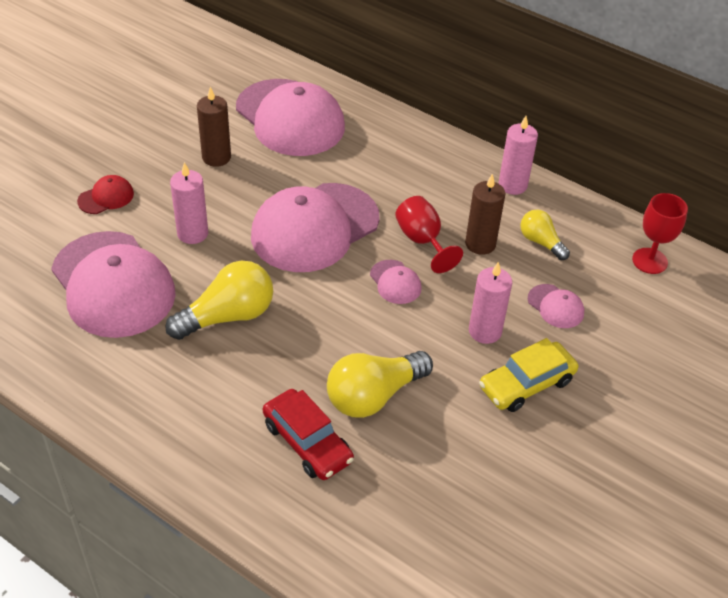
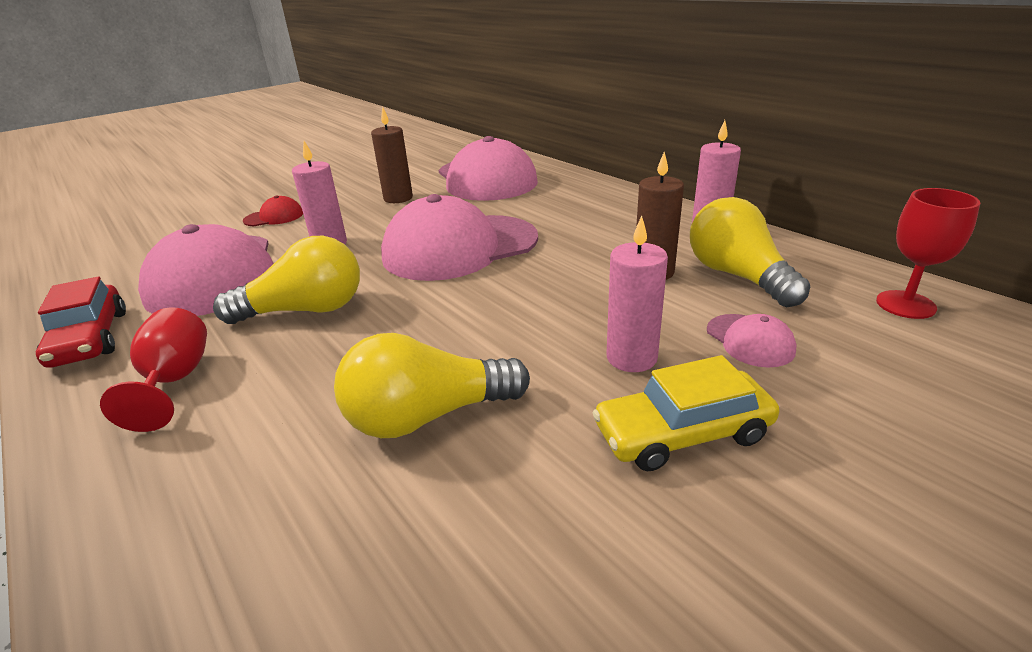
camera: 20 degrees right, 15 degrees down
(307, 442) = (287, 465): red car -> red car (90, 338)
(395, 282) = (527, 297): pink cap -> none
(422, 241) = (580, 265): red goblet -> red goblet (175, 380)
(541, 242) = (737, 276): yellow light bulb -> yellow light bulb, size x1.71

